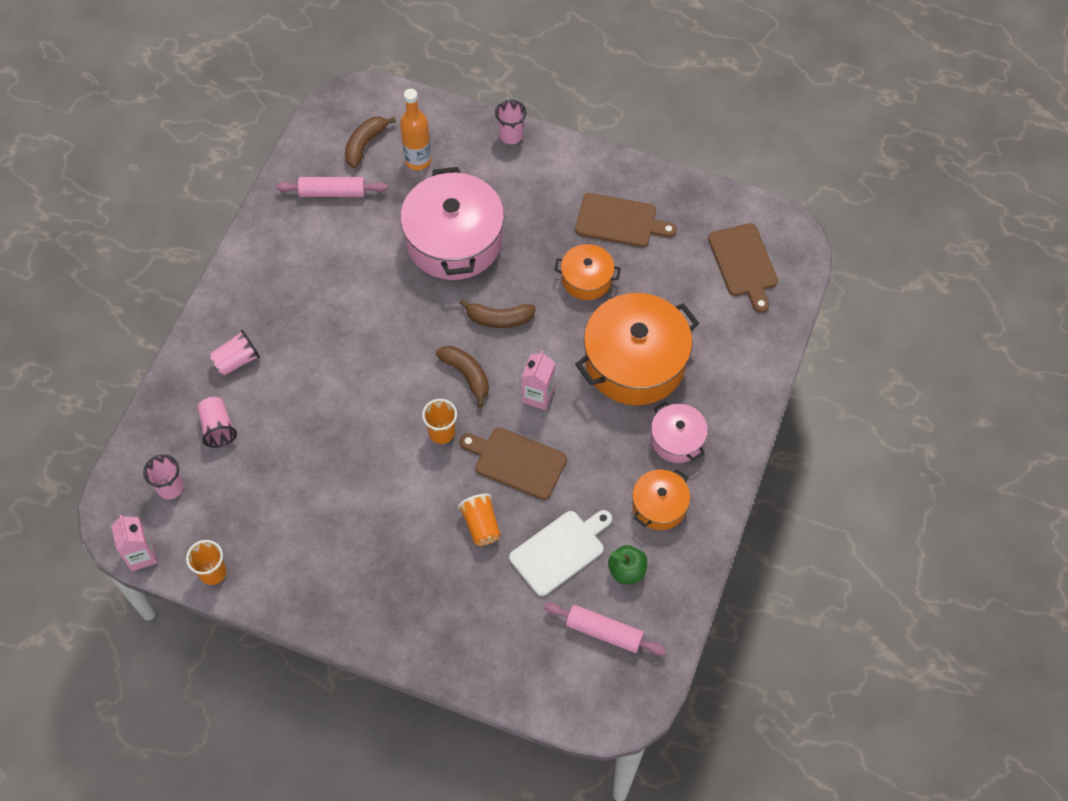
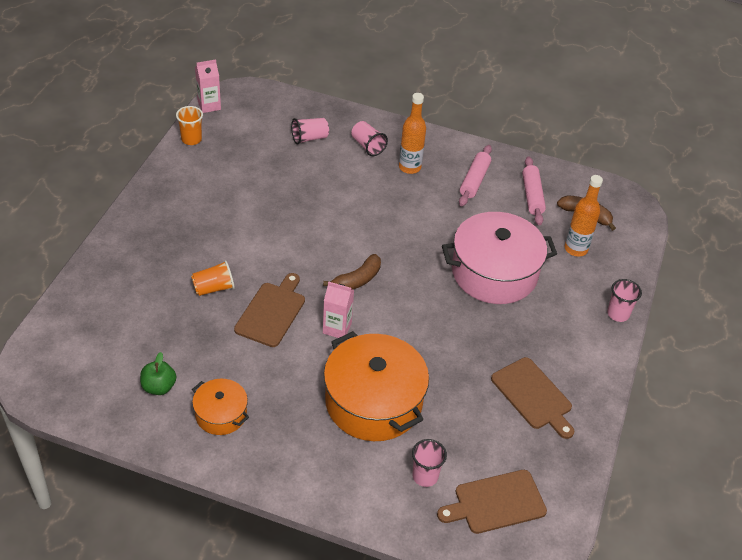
camera: 85 degrees right, 15 degrees down
(170, 488) = (261, 117): pink cup -> pink cup (425, 476)
(278, 315) = (409, 167): none -> orange bottle
(441, 432) = (302, 264): orange cup -> none
(499, 319) = (415, 302): brown banana -> none
(560, 551) = (184, 340): white cutting board -> none
(586, 279) = (463, 367): orange pot -> none
(604, 632) = (103, 368): pink rolling pin -> pink rolling pin (474, 180)
(619, 221) = (533, 396): brown cutting board -> brown cutting board turned 45 degrees counterclockwise
(677, 439) = (289, 432): pink pot -> none

